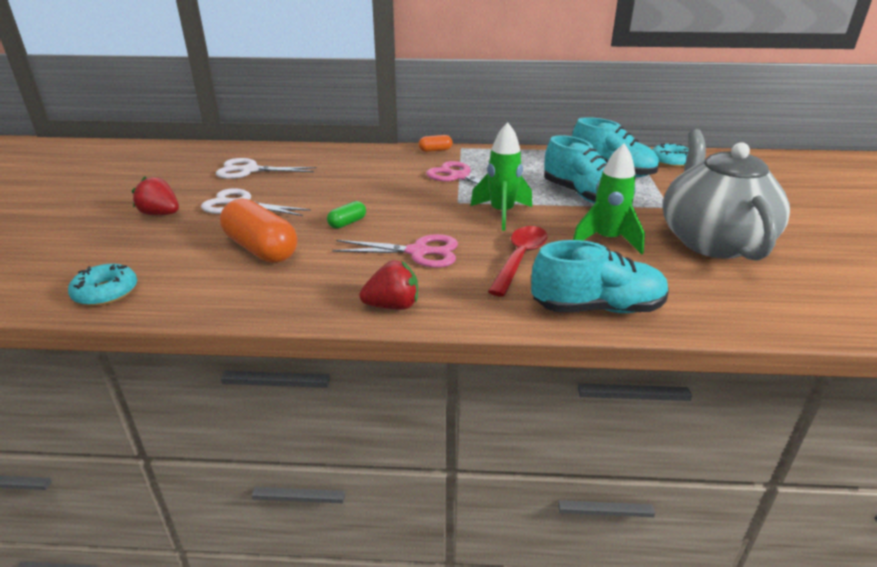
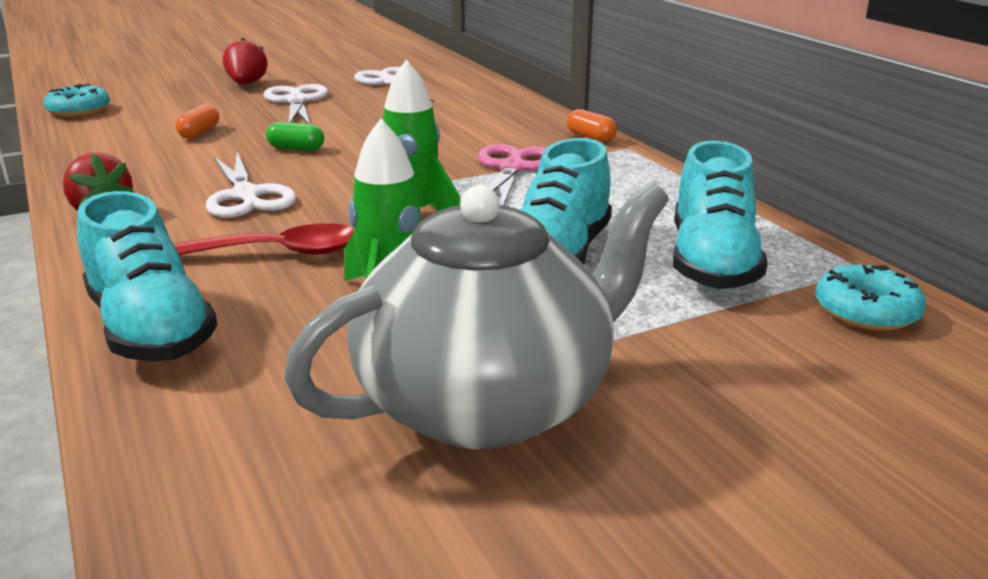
camera: 60 degrees right, 5 degrees down
(261, 249) = (199, 133): orange capsule -> orange capsule, size x0.47
(418, 252) = (247, 196): pink scissors -> white scissors

